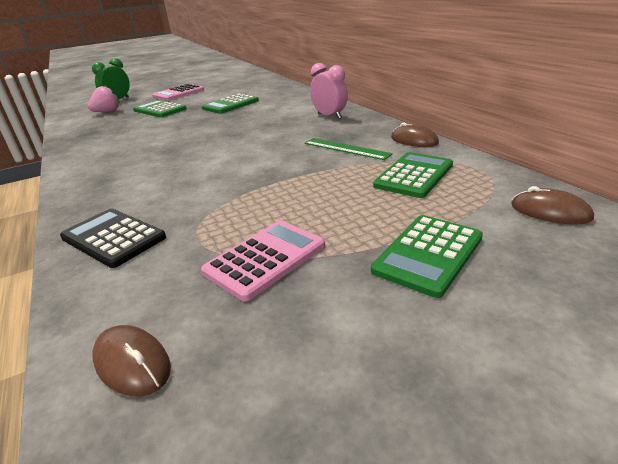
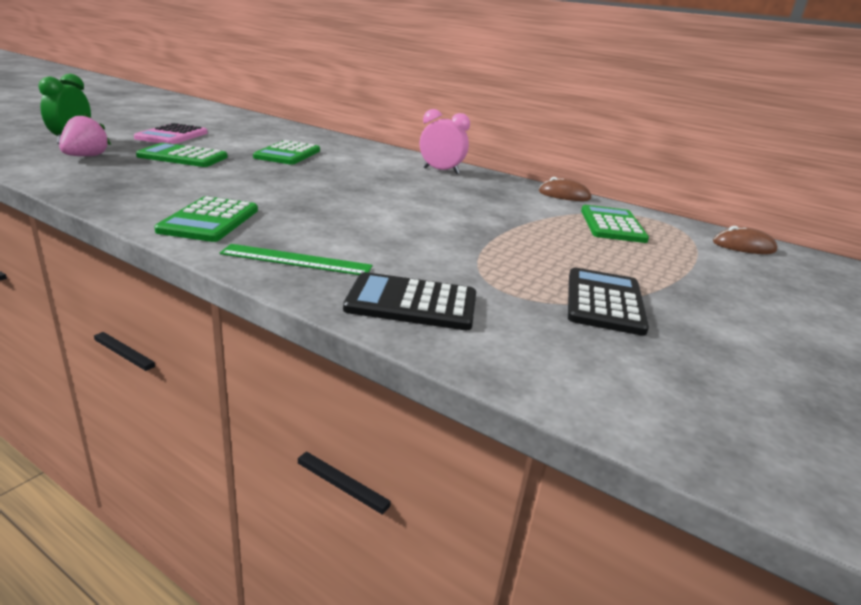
camera: 35 degrees left, 5 degrees down
(132, 363) = (638, 397): brown mouse -> none
(265, 259) = (604, 301): pink calculator -> black calculator
(346, 148) = (513, 203): green ruler -> green ruler (296, 260)
(428, 254) = (716, 283): green calculator -> green calculator (210, 220)

